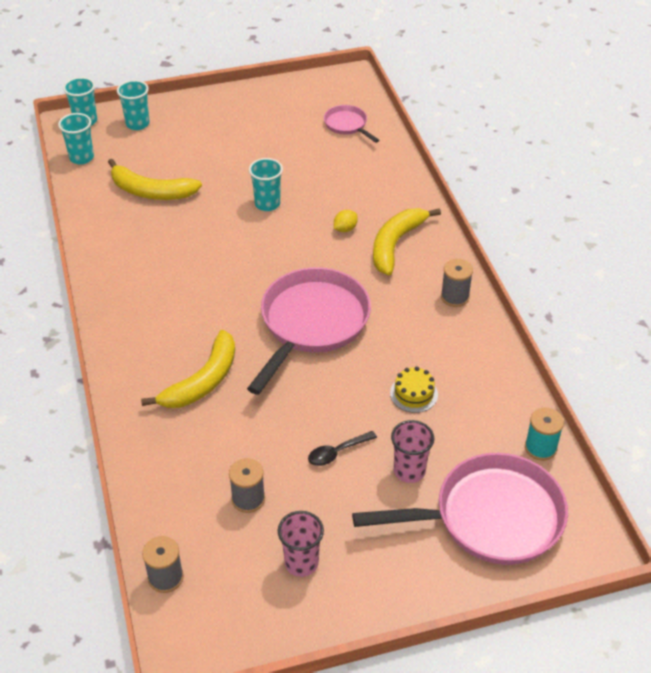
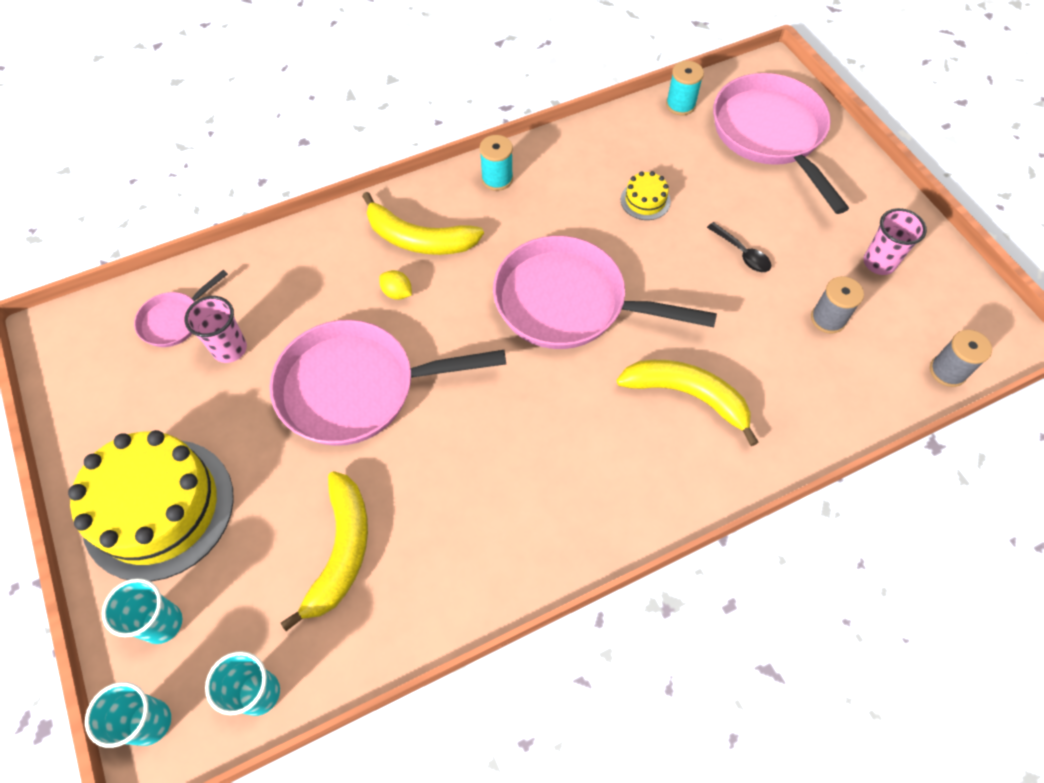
camera: 100 degrees left, 15 degrees up
(209, 121) = (158, 508): none -> yellow cake
(267, 204) = (356, 388): turquoise cup -> pink pan
(409, 471) = (742, 194): pink cup -> pink cup (230, 349)
(455, 297) = (497, 179): grey spool -> turquoise spool

